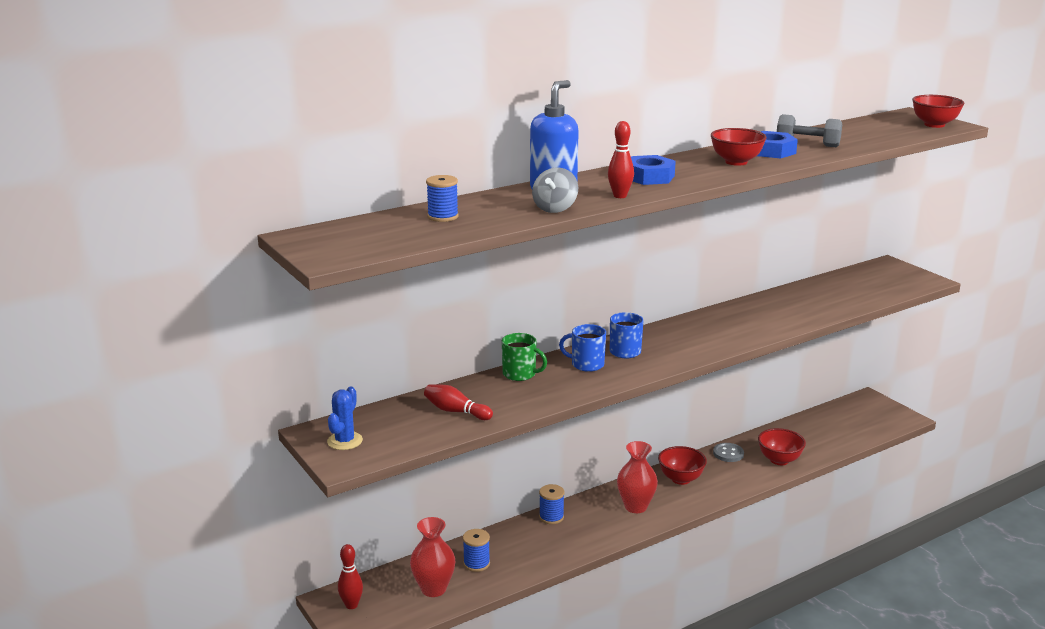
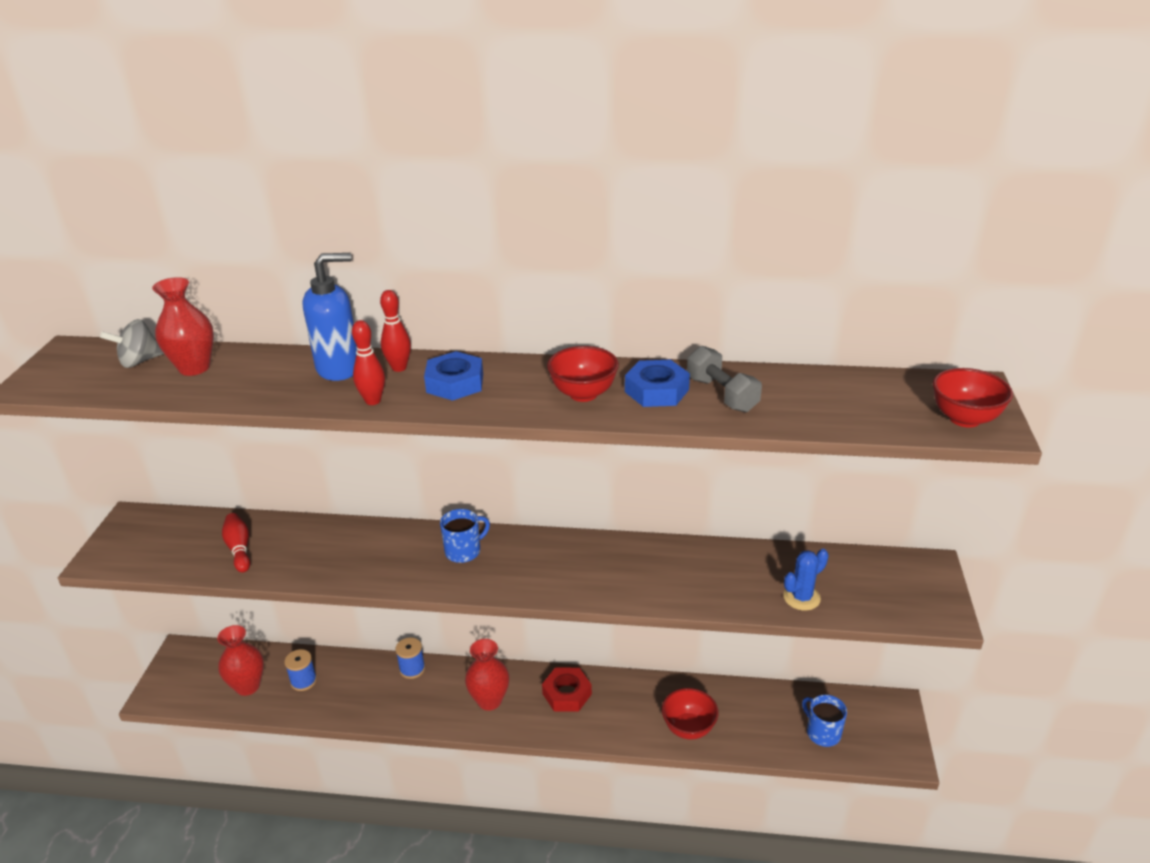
camera: 40 degrees right, 10 degrees up
(345, 441) = (132, 537): blue cactus -> blue cactus (801, 597)
(351, 605) = (185, 665): red bowling pin -> red bowling pin (399, 368)
(443, 216) = (194, 368): blue spool -> red vase
(520, 374) = (344, 533): green mug -> none
(555, 209) = (288, 395): grey spinning top -> grey spinning top (139, 361)
(586, 364) = (409, 550): blue mug -> blue mug (822, 733)
(681, 479) = (567, 694): red bowl -> red nut
(728, 453) = (649, 690): grey button -> none

